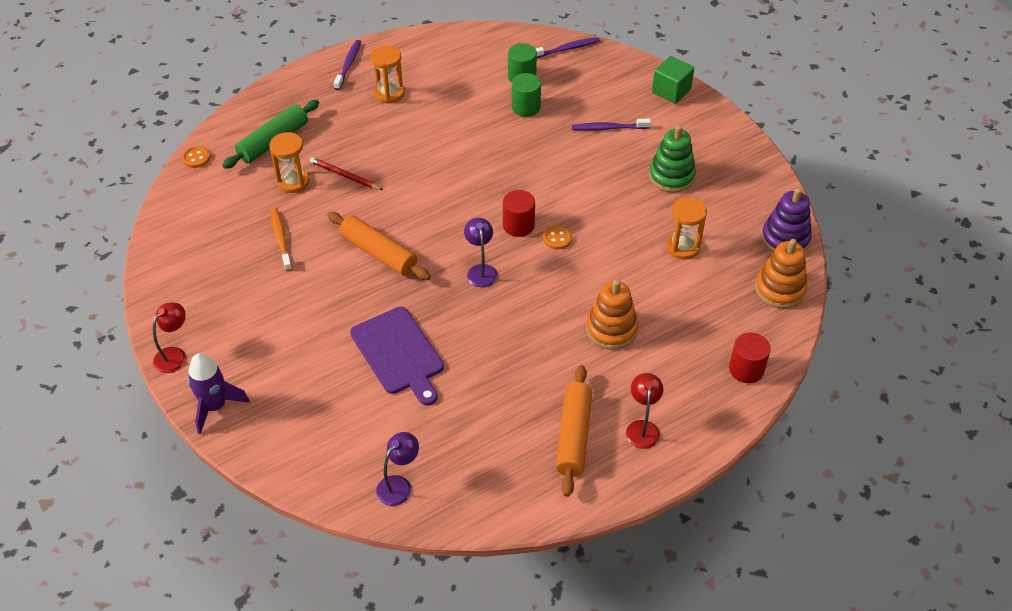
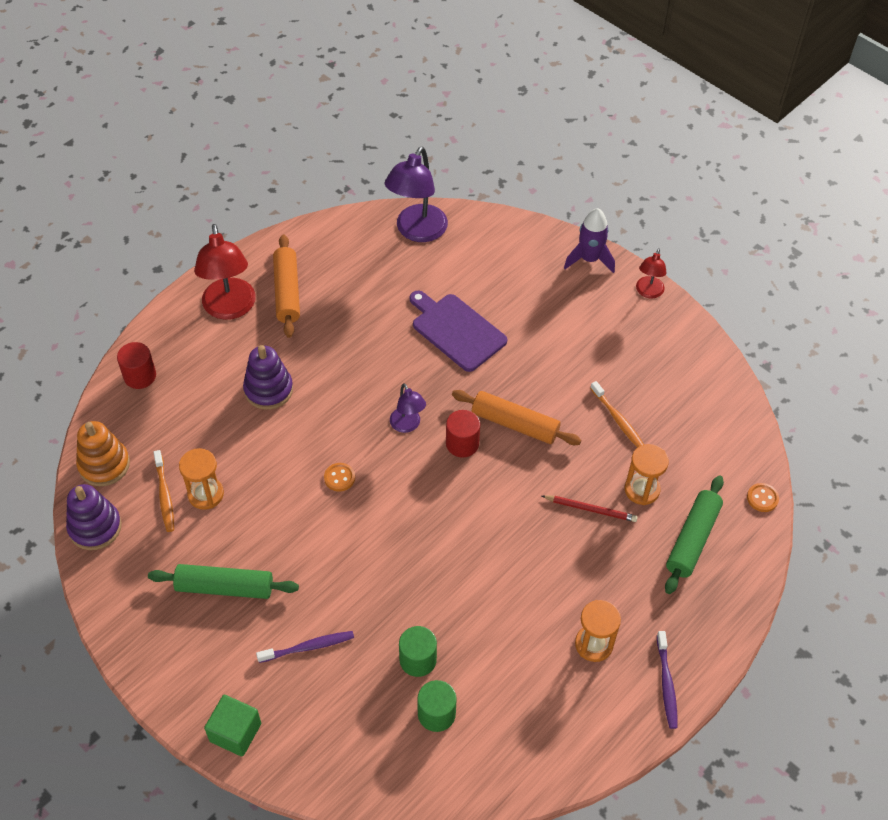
camera: 165 degrees right, 5 degrees up
(399, 485) = (417, 231): purple lamp -> purple lamp, size x1.85
(518, 225) = (383, 485): red cylinder -> red cylinder (462, 443)
(567, 49) = (388, 784): purple toothbrush -> none
(611, 329) = (268, 390): orange stacking toy -> purple stacking toy
(642, 428) = (230, 308): red lamp -> red lamp, size x1.85
(671, 176) = (224, 587): green stacking toy -> green rolling pin
(721, 253) = (164, 495): none -> orange toothbrush

